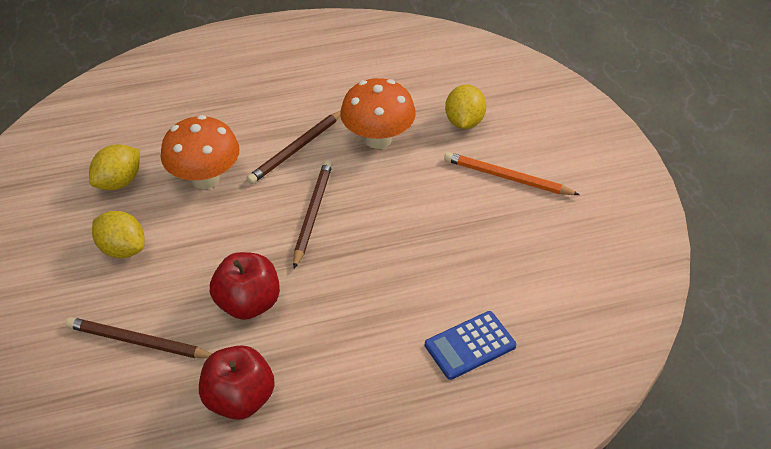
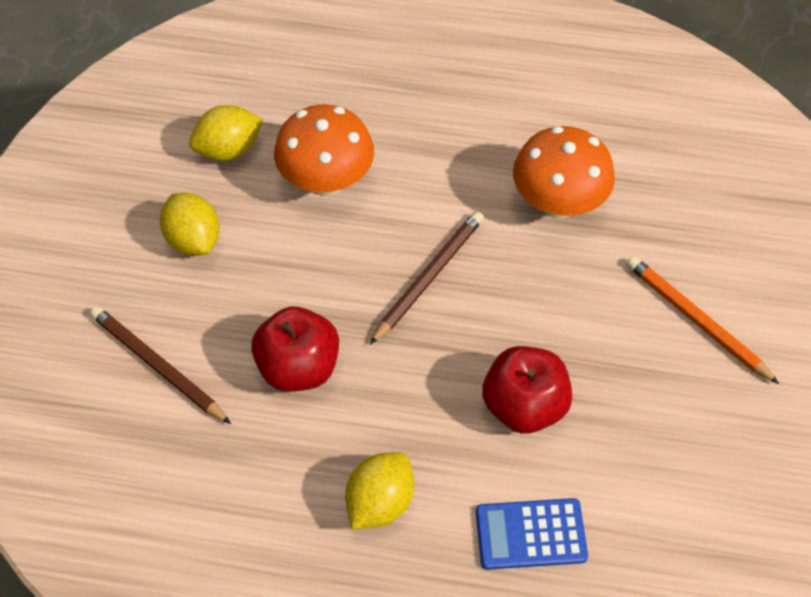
camera: 25 degrees right, 10 degrees up
(239, 399) = (232, 486): red apple -> red apple (524, 406)
(297, 149) = (452, 181): brown pencil -> none
(464, 122) = (680, 219): yellow lemon -> yellow lemon (380, 502)

